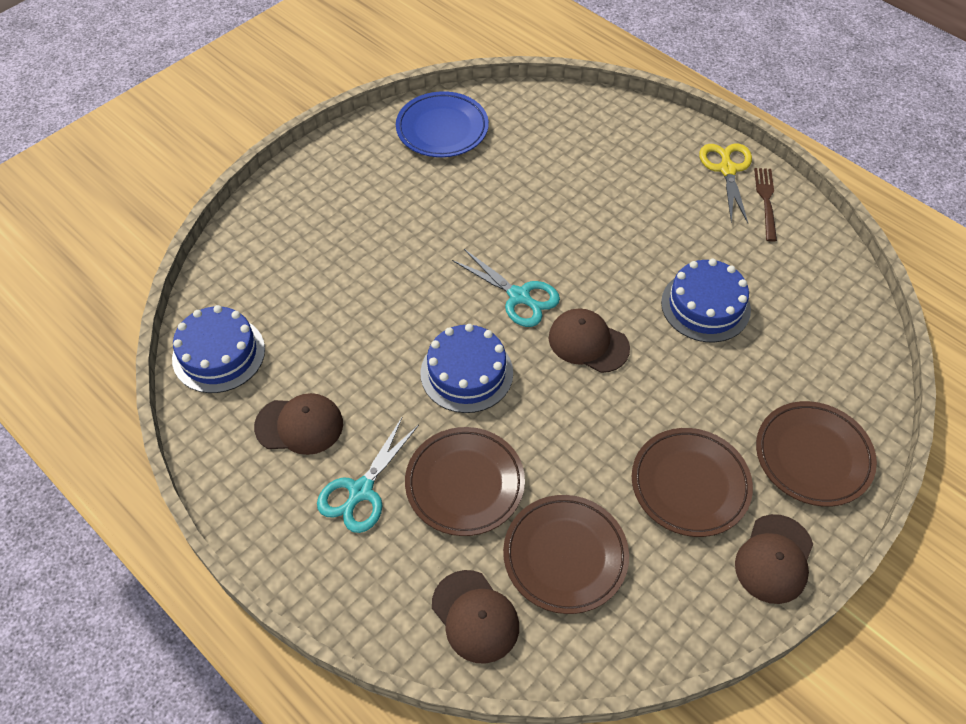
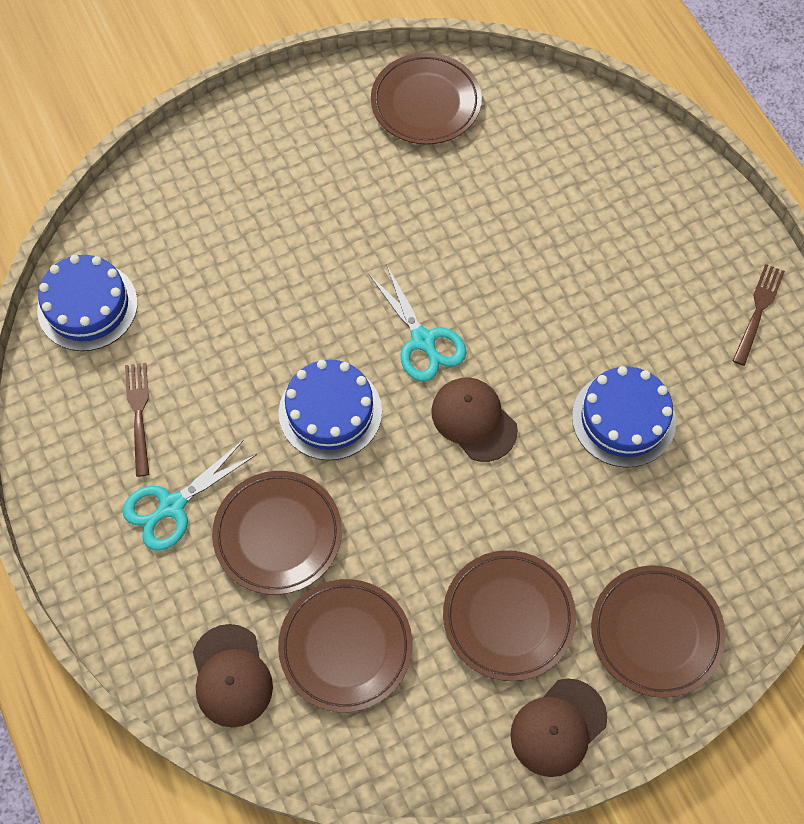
camera: 20 degrees right, 10 degrees up
(299, 425) = (138, 413): brown cap -> brown fork
(442, 129) = (426, 103): blue plate -> brown plate
(727, 169) = (732, 256): yellow scissors -> none

